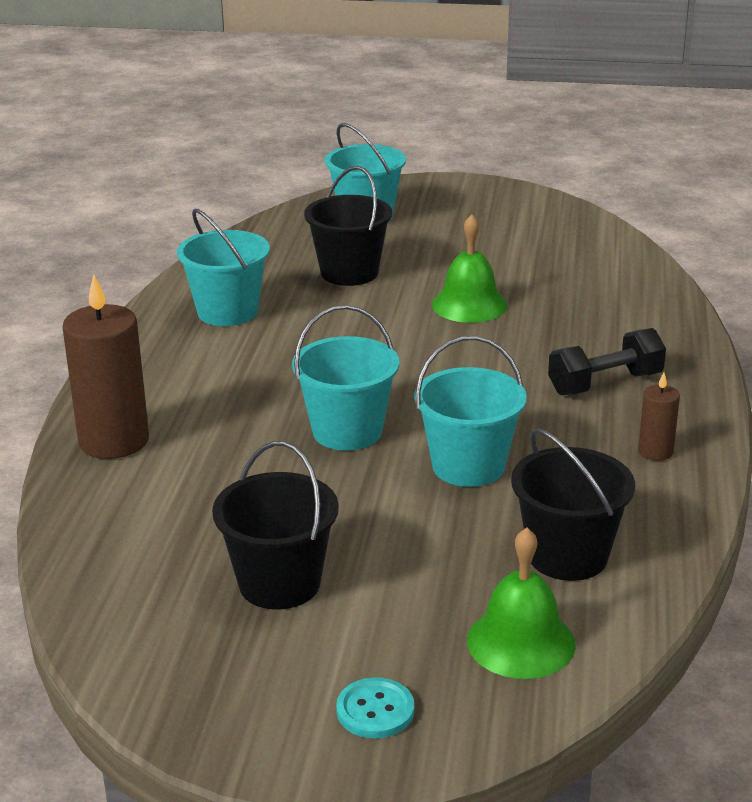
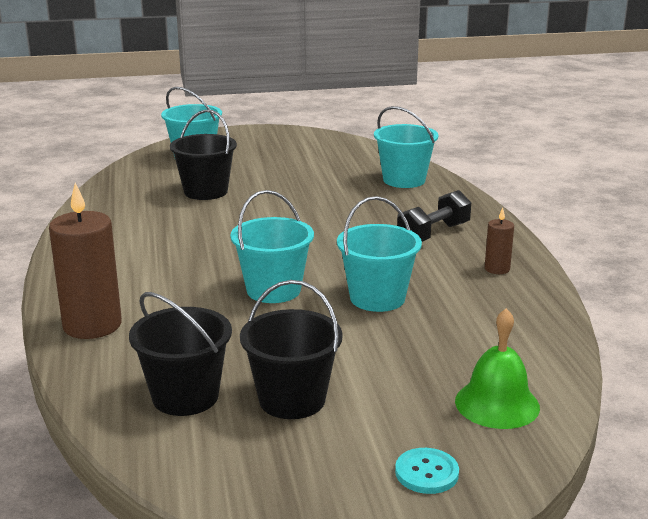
camera: 20 degrees left, 5 degrees down
(227, 312) = (129, 227): turquoise bucket -> turquoise bucket (404, 180)
(469, 305) = (306, 200): green bell -> none
(567, 556) = (487, 342): black bucket -> black bucket (185, 396)

